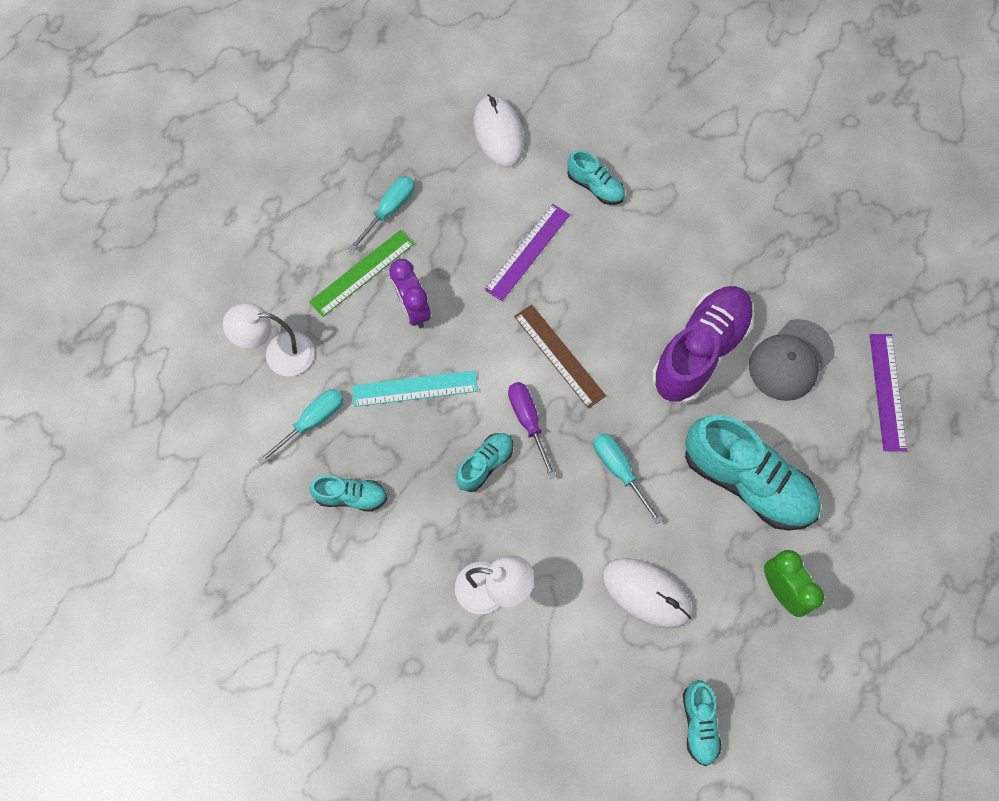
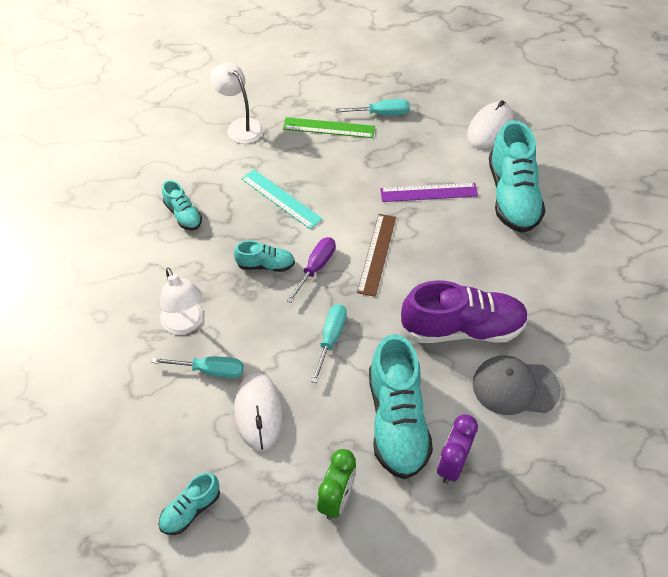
camera: 50 degrees right, 15 degrees down
(312, 422) = (213, 167): turquoise screwdriver -> turquoise screwdriver (210, 370)
(412, 310) = (330, 165): purple clock -> purple clock (452, 464)
(595, 186) = (512, 196): turquoise shoe -> turquoise shoe, size x2.00
(887, 391) = (559, 467): purple ruler -> none

